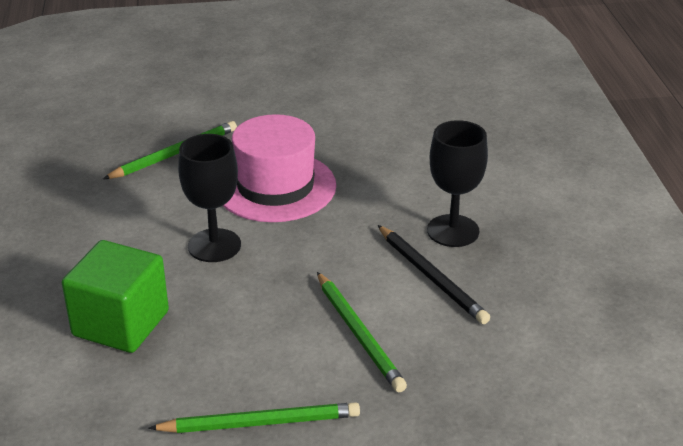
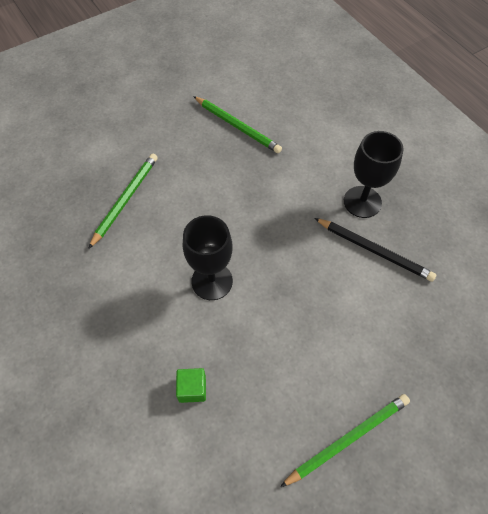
camera: 25 degrees left, 25 degrees up
(121, 323) = (192, 389): green cube -> green cube, size x0.46
(275, 187) = (219, 205): pink hat -> none
(359, 334) = (361, 324): green pencil -> green pencil (237, 126)

